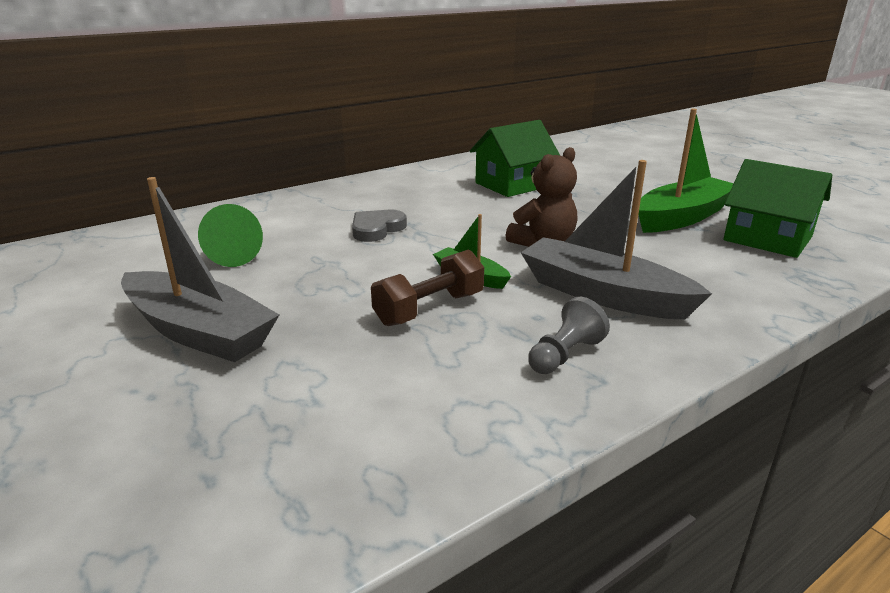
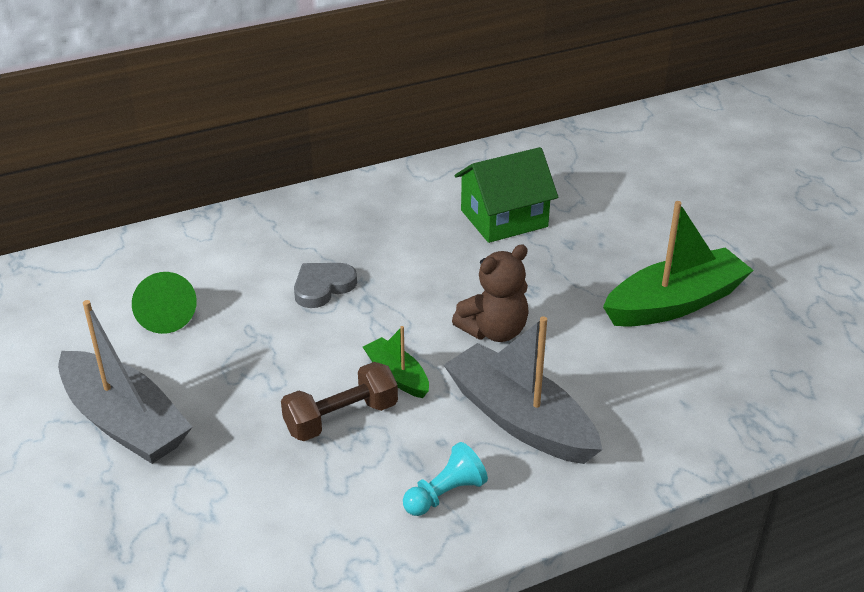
camera: 10 degrees right, 10 degrees up
(564, 355) = (445, 494): grey pawn -> turquoise pawn
(767, 239) = (751, 352): green house -> none

